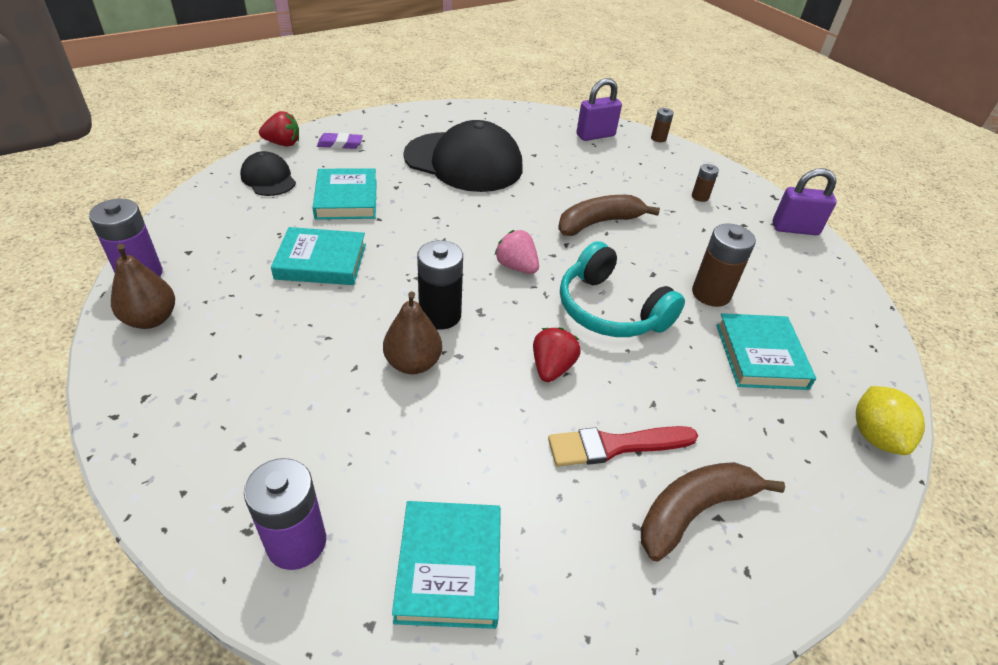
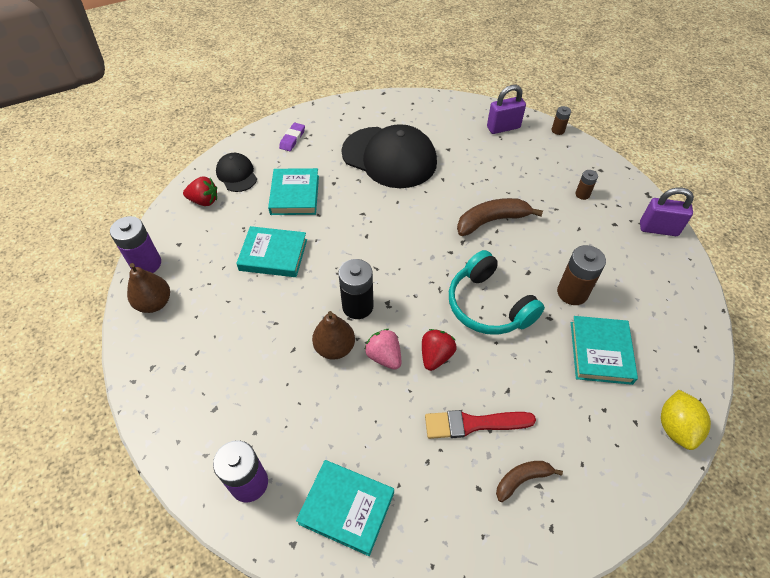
camera: 10 degrees right, 10 degrees up
(283, 143) = (248, 139): red strawberry -> red strawberry (204, 201)
(340, 144) = (292, 139): purple eraser -> purple eraser turned 75 degrees counterclockwise
(449, 567) = (346, 508): turquoise book -> turquoise book turned 75 degrees counterclockwise
(516, 267) = (420, 263): pink strawberry -> pink strawberry (384, 356)
(694, 511) = (522, 479): brown banana -> brown banana, size x0.60

